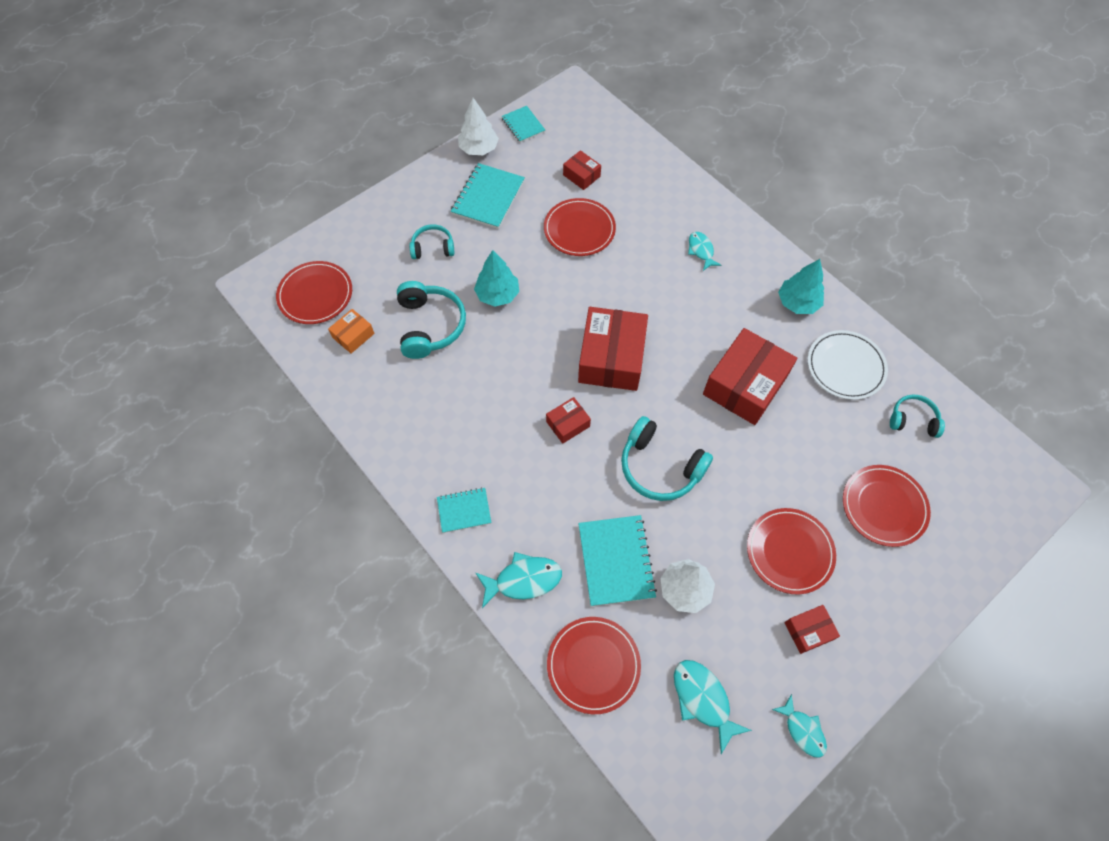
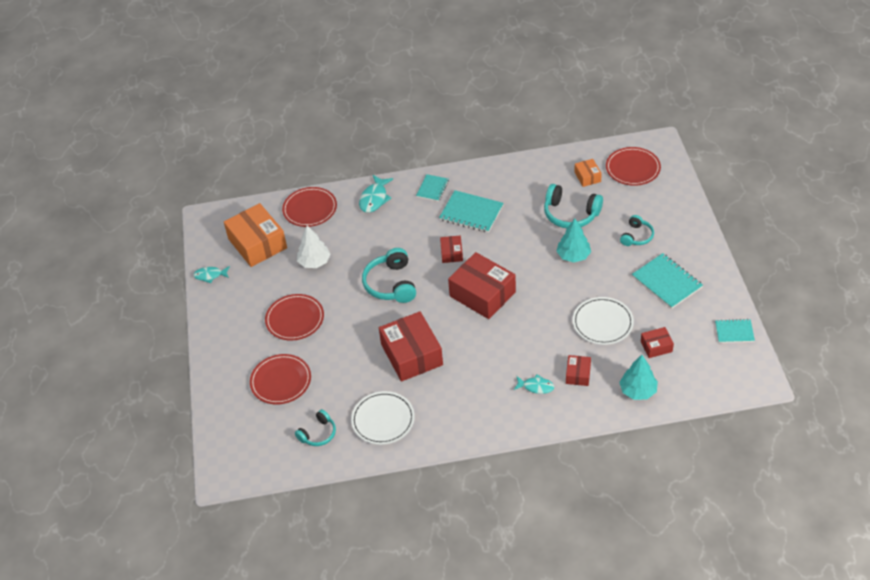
camera: 125 degrees right, 15 degrees down
(479, 149) = (722, 294): white tree -> none
(579, 229) = (602, 322): red plate -> white plate
(616, 561) = (353, 240): turquoise notebook -> turquoise notebook (471, 213)
(660, 467) = (391, 284): turquoise headphones -> turquoise headphones turned 75 degrees counterclockwise
(703, 699) = (257, 243): turquoise fish -> orange box
(797, 303) = (451, 421): turquoise tree -> turquoise tree (638, 391)
(808, 631) = (249, 304): red box -> red box (578, 374)

